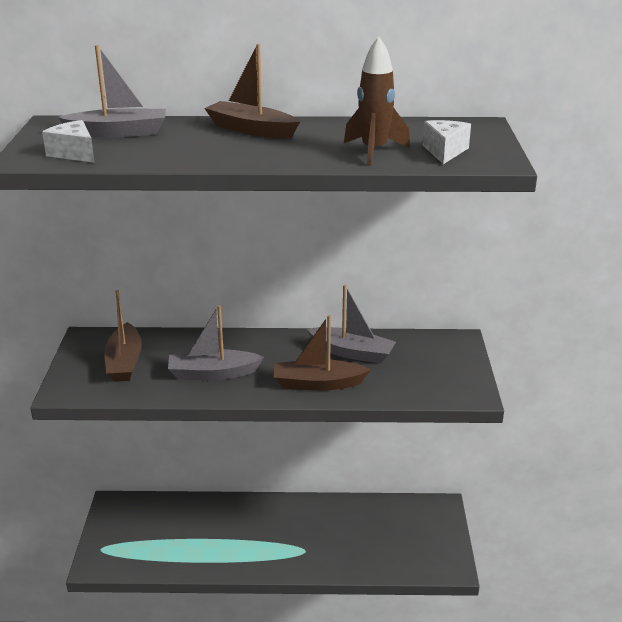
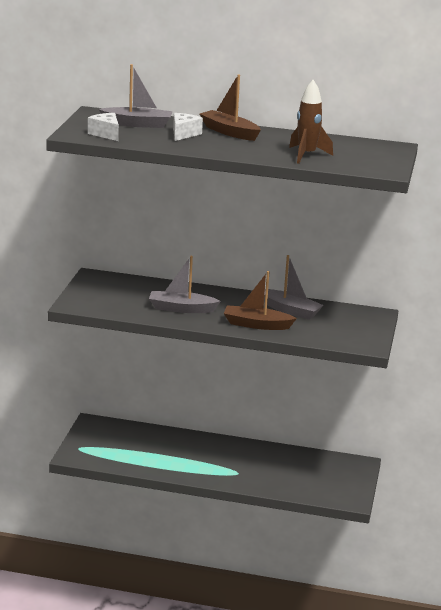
camera: 10 degrees right, 5 degrees down
(124, 362) = (118, 294): brown boat -> none
(444, 151) = (355, 160): white cheese -> white cheese (183, 134)

